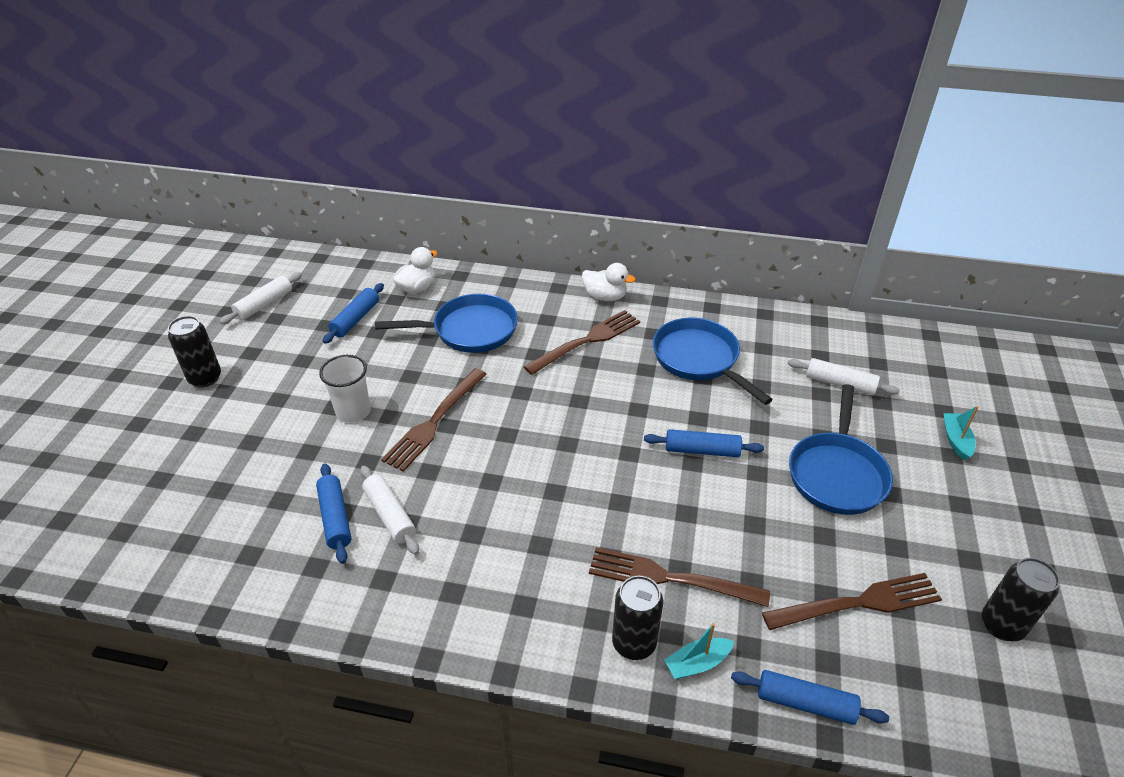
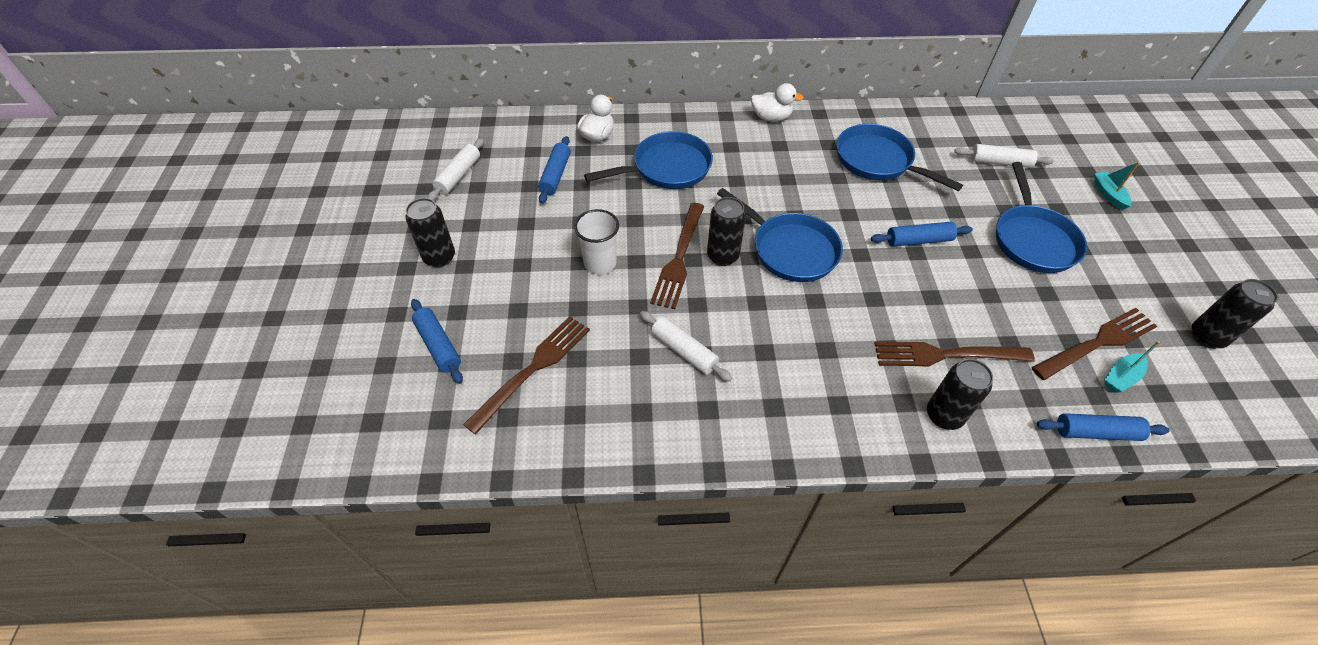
camera: 15 degrees left, 10 degrees up
(335, 518) = (636, 364): blue rolling pin -> blue rolling pin (438, 345)
(480, 427) = (723, 256): none -> black can
(555, 434) = (790, 249): none -> blue pan
(586, 341) = (775, 161): brown fork -> brown fork (532, 369)
(697, 663) = (1001, 420): turquoise boat -> turquoise boat (1121, 377)

